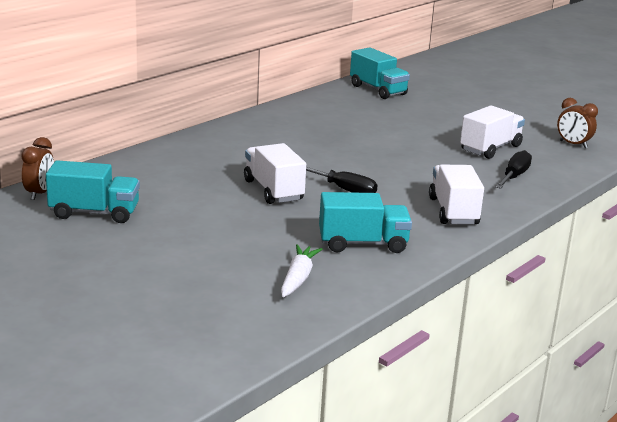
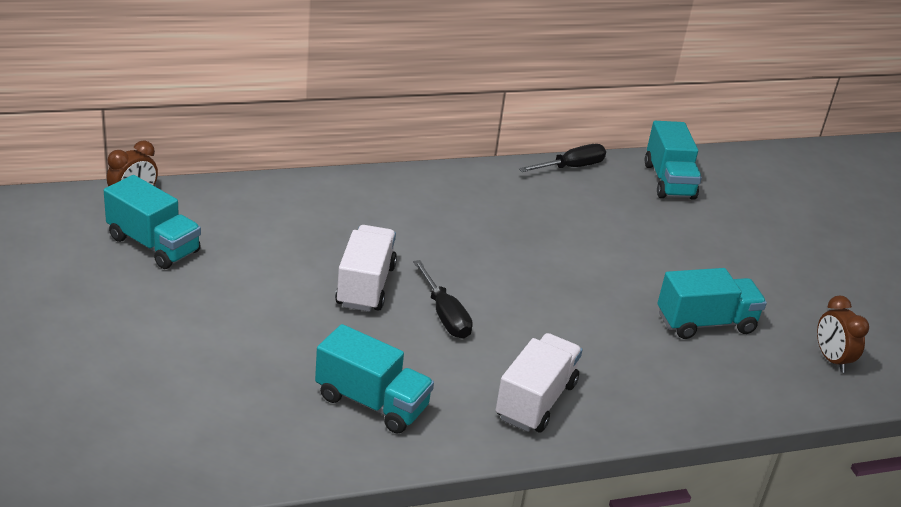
camera: 30 degrees right, 10 degrees up
(298, 278) = (246, 418): white carrot -> none
(490, 148) = (705, 323): white truck -> turquoise truck
(514, 176) = (682, 379): black screwdriver -> black screwdriver (571, 167)

